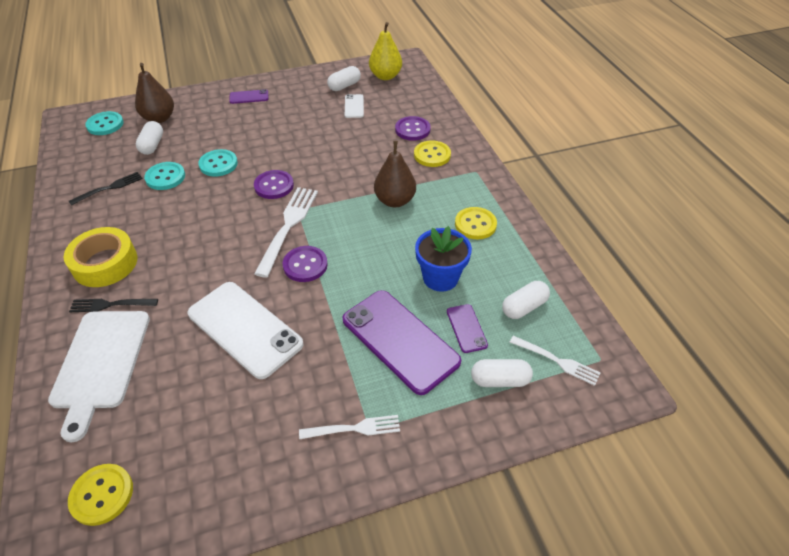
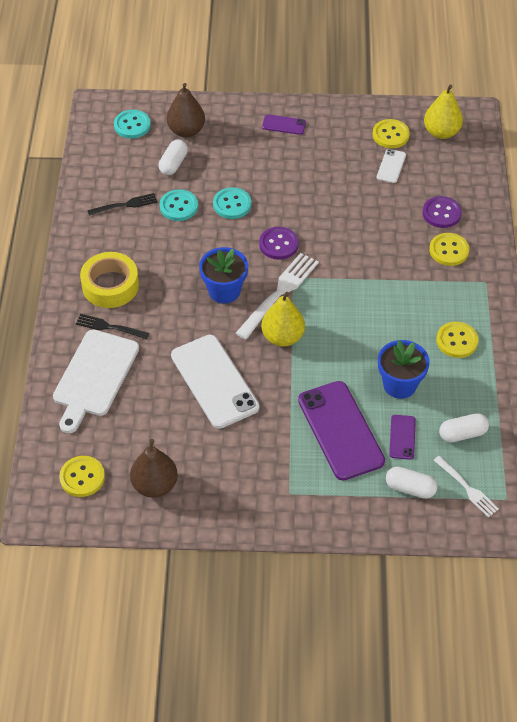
camera: 20 degrees right, 5 degrees up
(231, 238) = (224, 291): none -> blue flower pot
(305, 265) = (282, 337): purple button -> yellow pear
(344, 86) = (390, 135): white capsule -> yellow button
(354, 428) = (277, 488): white fork -> none
(395, 201) = (389, 293): brown pear -> brown pear (155, 485)

